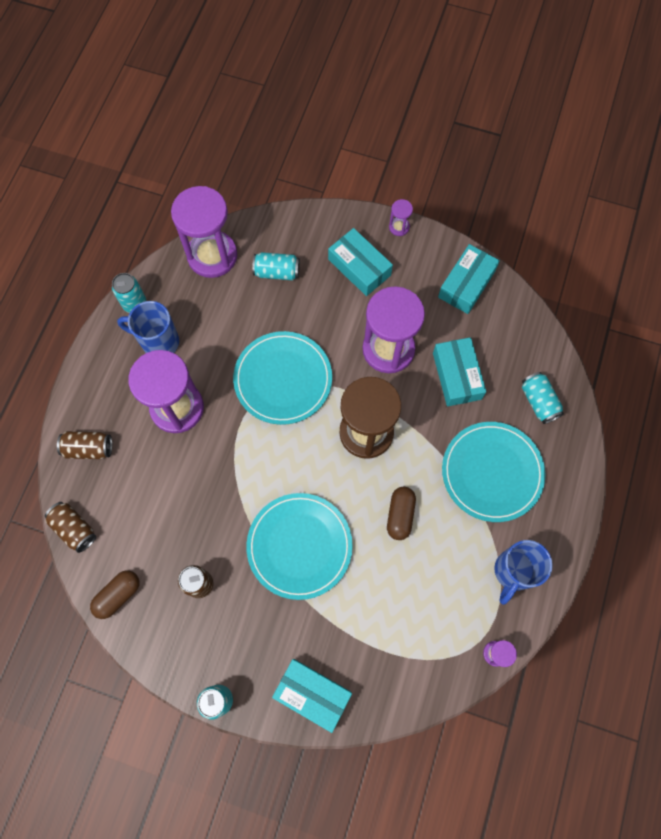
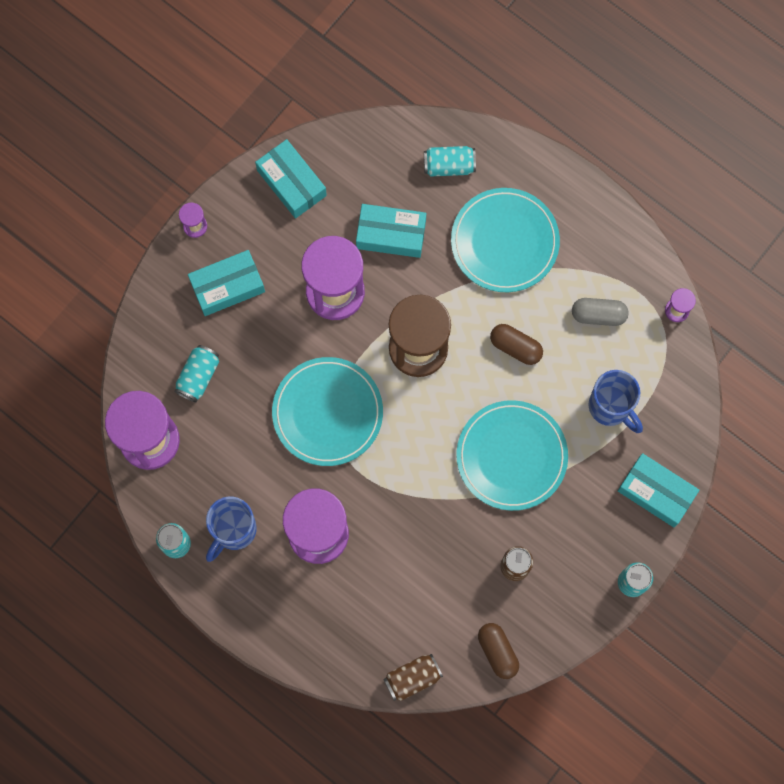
camera: 70 degrees left, 5 degrees up
(89, 448) = (330, 640): brown can -> none
(312, 694) = (656, 492): turquoise box -> turquoise box turned 75 degrees clockwise
(460, 580) = (598, 315): none -> grey capsule
(513, 572) = (608, 263): blue mug -> blue mug (611, 407)

